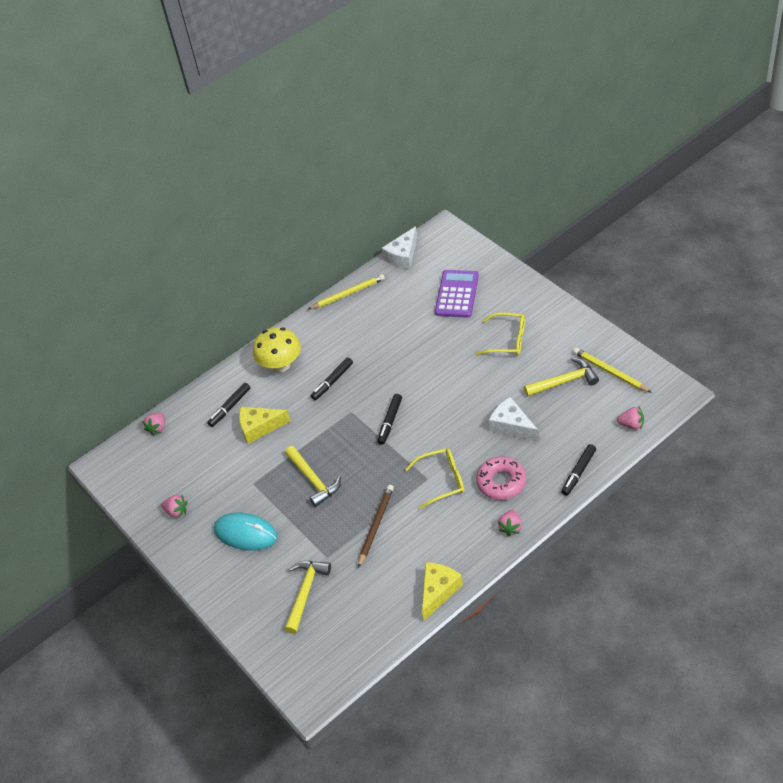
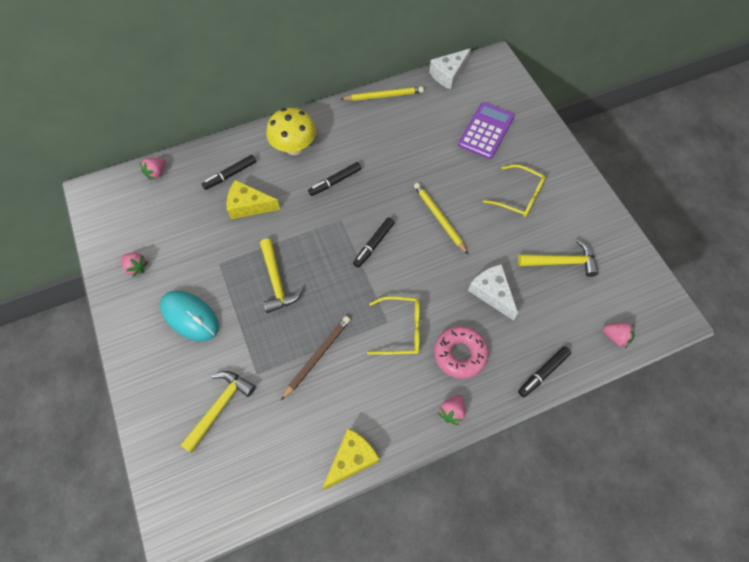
camera: 10 degrees right, 15 degrees up
(610, 372) = (611, 268): yellow pencil -> yellow pencil (439, 218)

